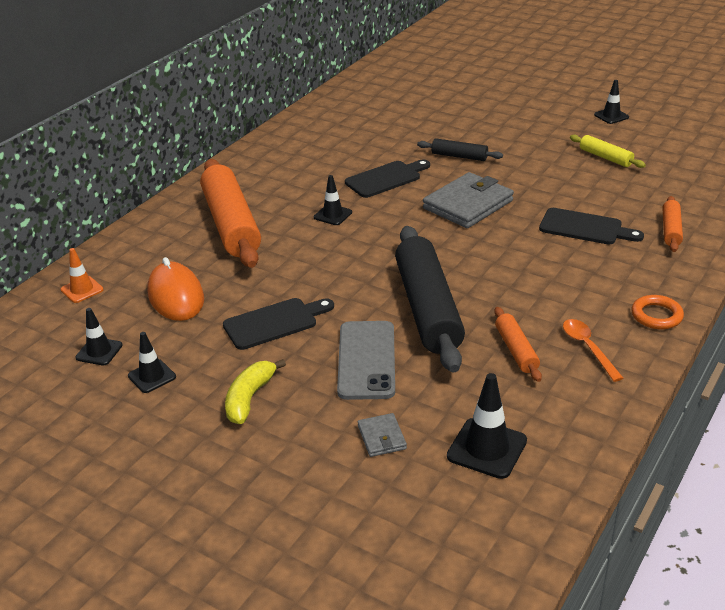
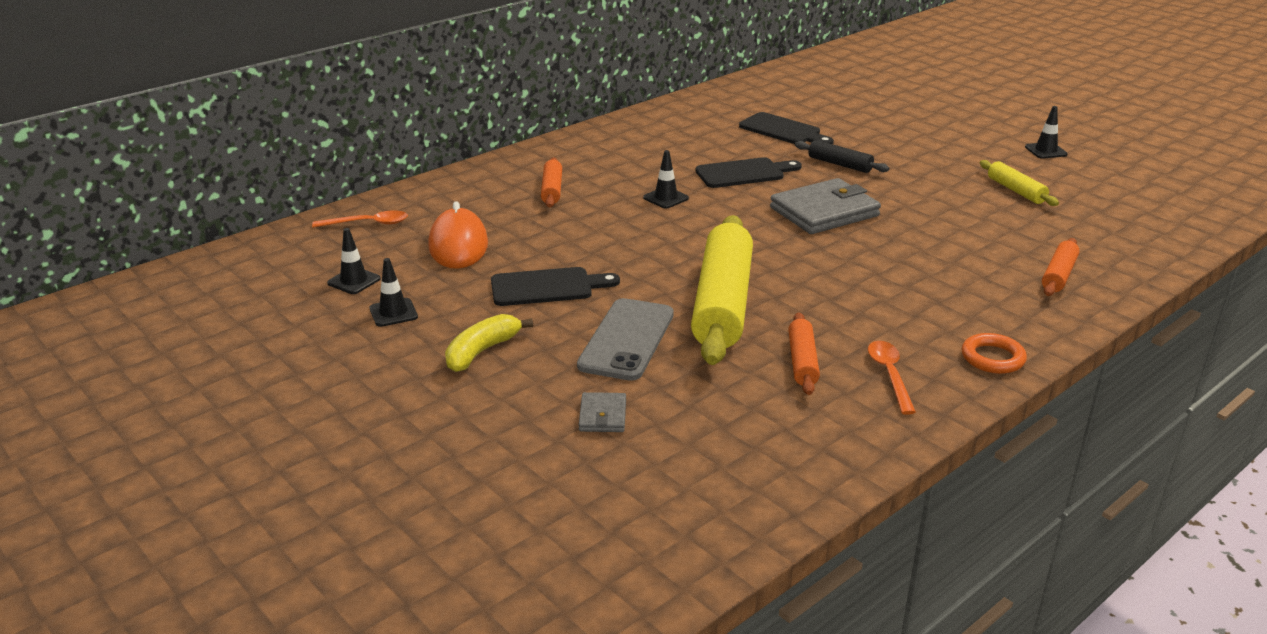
camera: 15 degrees right, 5 degrees down
(82, 290) = (368, 224): orange traffic cone -> orange spoon
(231, 224) = (552, 190): orange rolling pin -> orange rolling pin, size x0.47
(427, 309) = (722, 303): black rolling pin -> yellow rolling pin
(487, 448) = (715, 450): black traffic cone -> none
(585, 228) = (952, 256): black cutting board -> black cutting board (783, 130)

